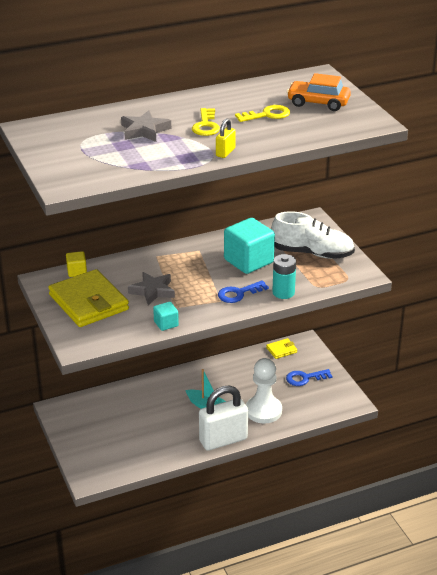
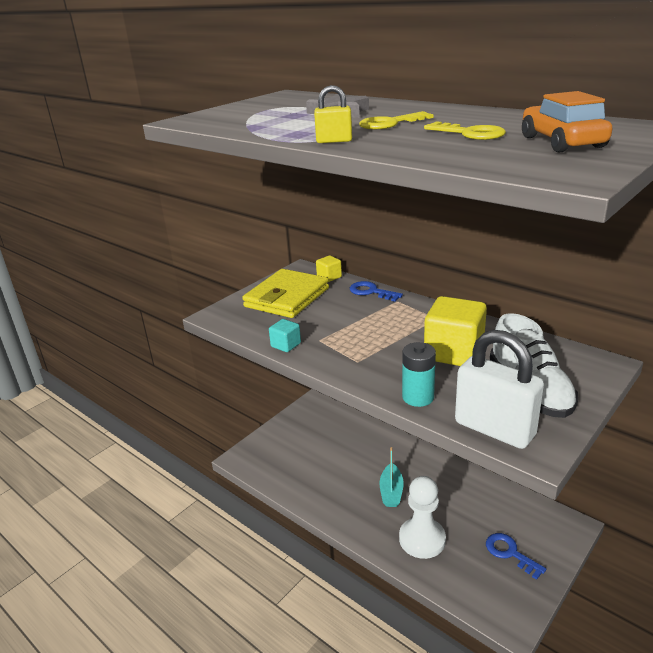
camera: 65 degrees right, 5 degrees down
(152, 291) = (335, 319): grey star -> none
(223, 440) = (351, 526): white padlock -> white padlock (494, 429)
(238, 293) = (383, 368): blue key -> blue key (371, 292)
(248, 261) = (453, 352): turquoise cube -> yellow cube
(281, 350) = (536, 511): yellow wallet -> none

